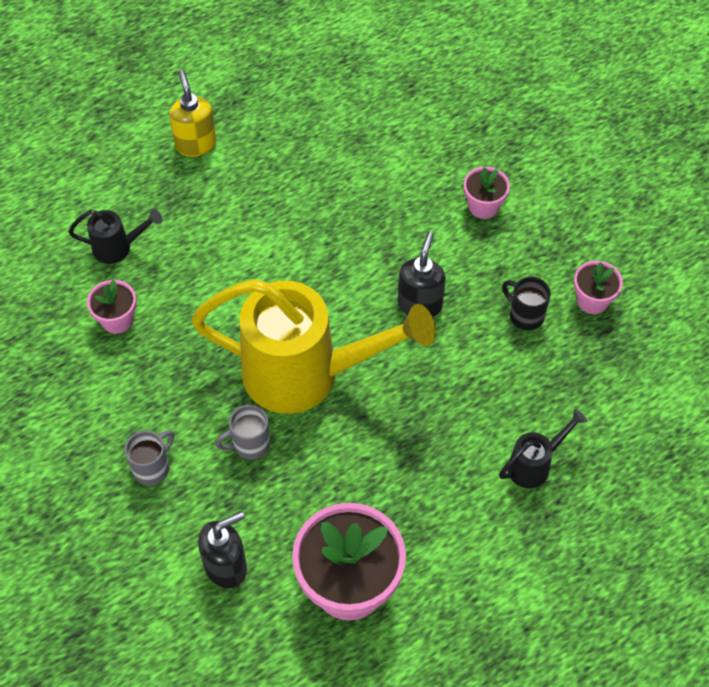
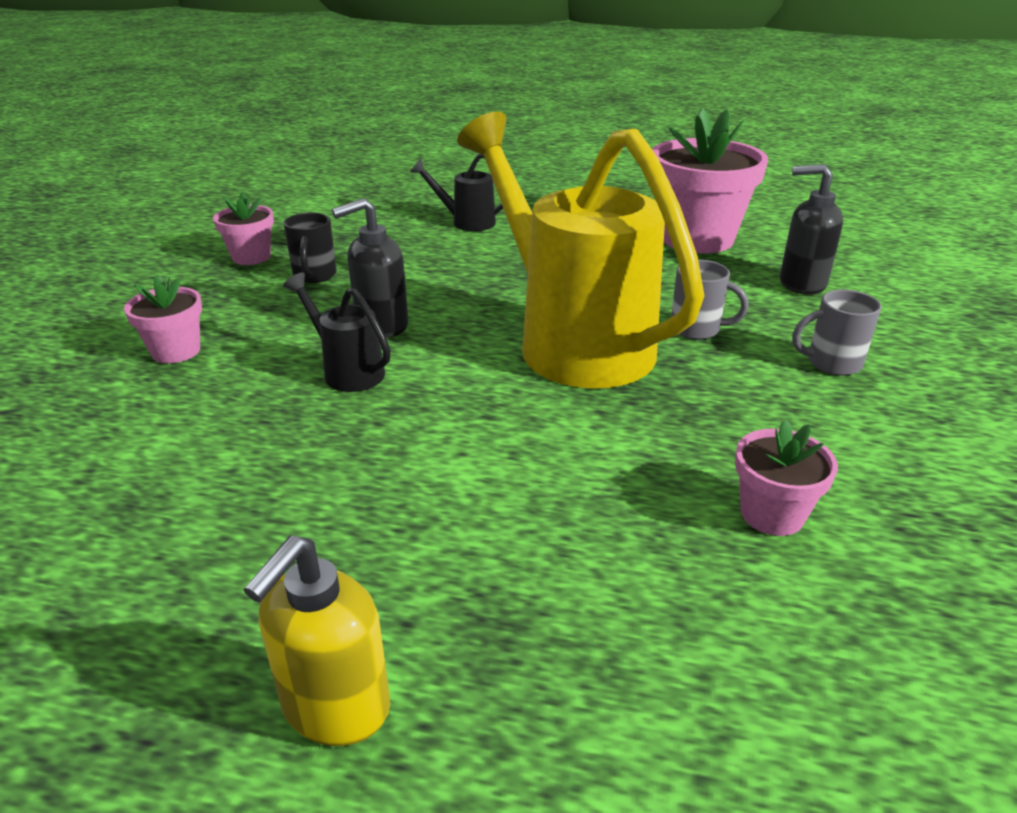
camera: 135 degrees left, 25 degrees down
(118, 247) = (684, 616): black watering can -> black watering can (347, 371)

